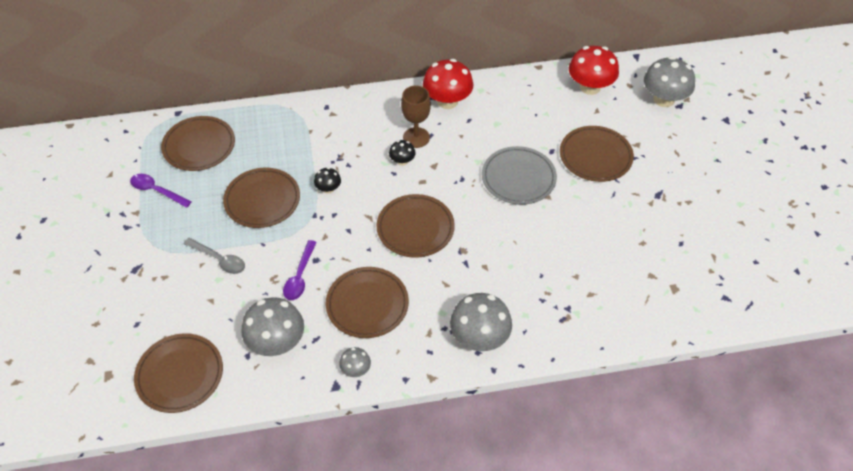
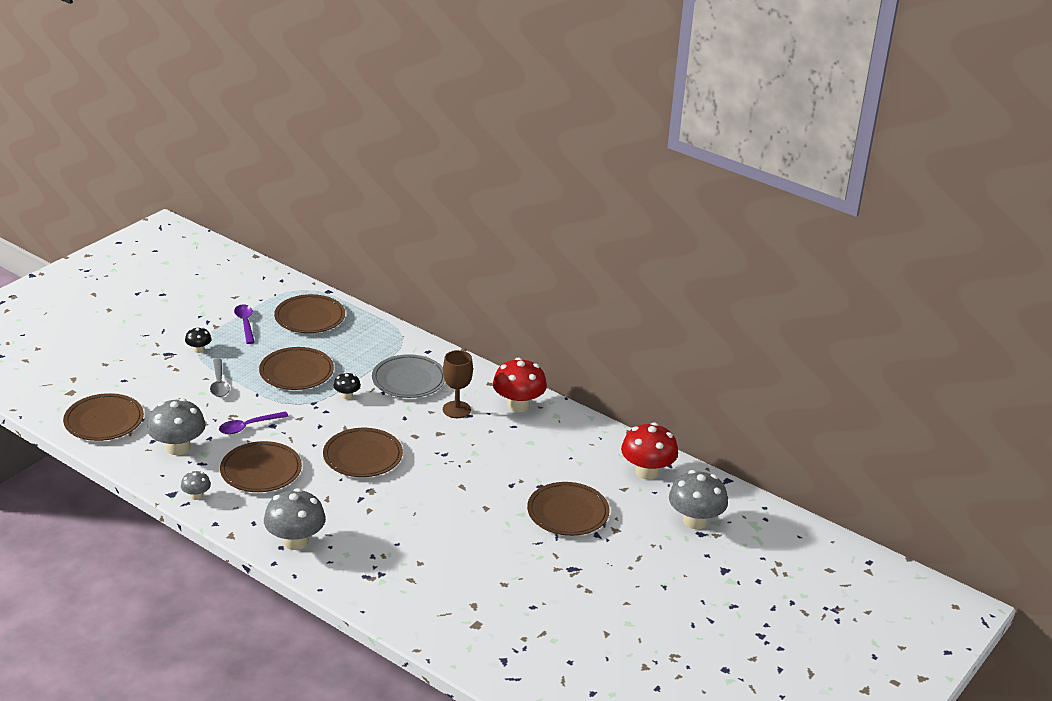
camera: 45 degrees right, 20 degrees down
(402, 161) = (422, 415): black mushroom -> black mushroom (199, 349)
(518, 178) = (485, 482): grey plate -> grey plate (409, 380)

